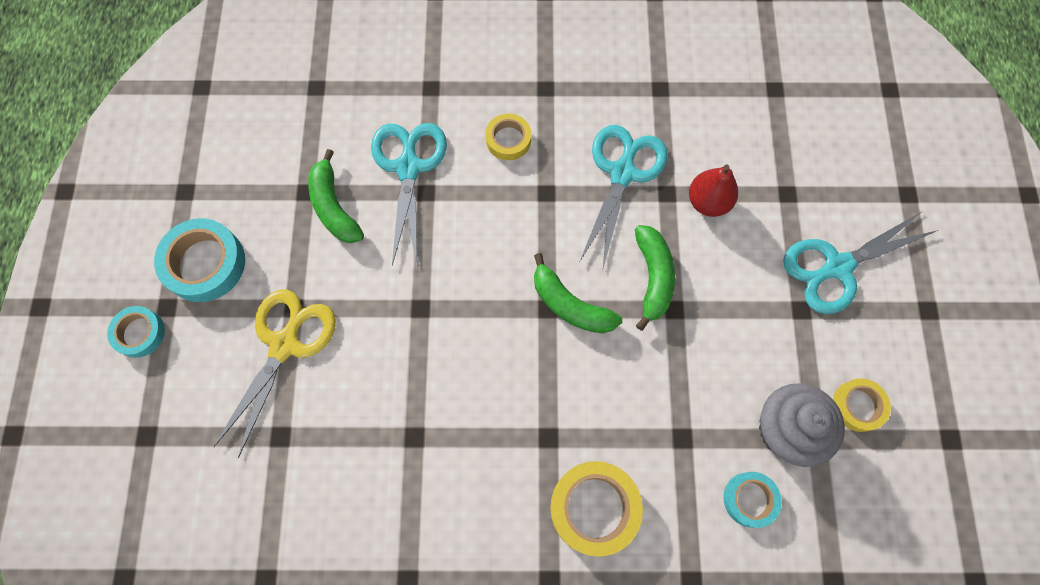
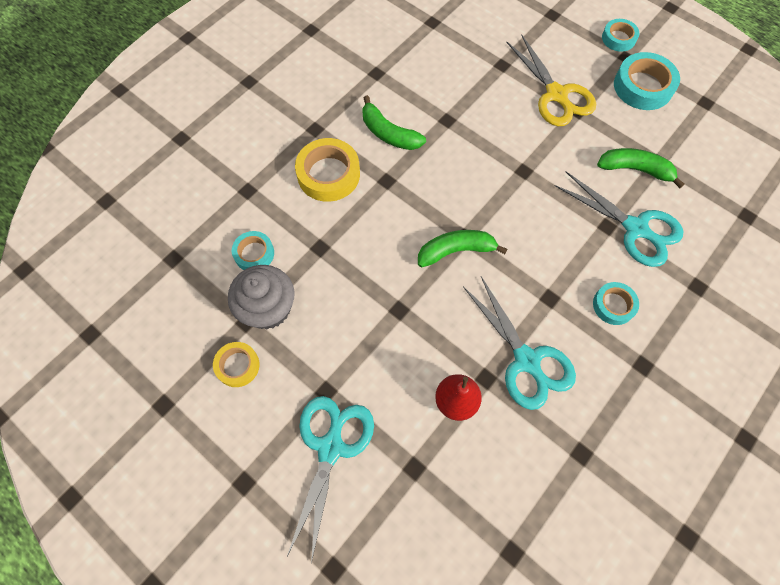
camera: 130 degrees right, 5 degrees down
(508, 140) = (613, 305): yellow tape -> turquoise tape
(653, 278) = (431, 314): green banana -> green banana (388, 133)

